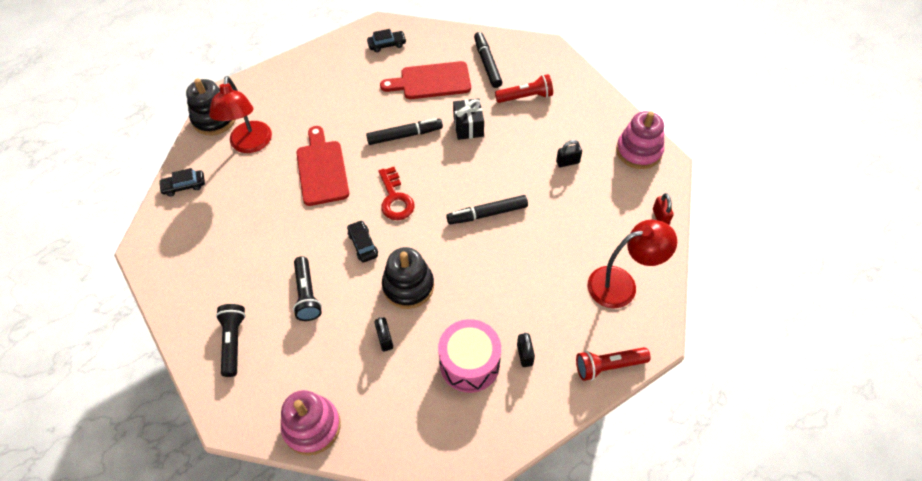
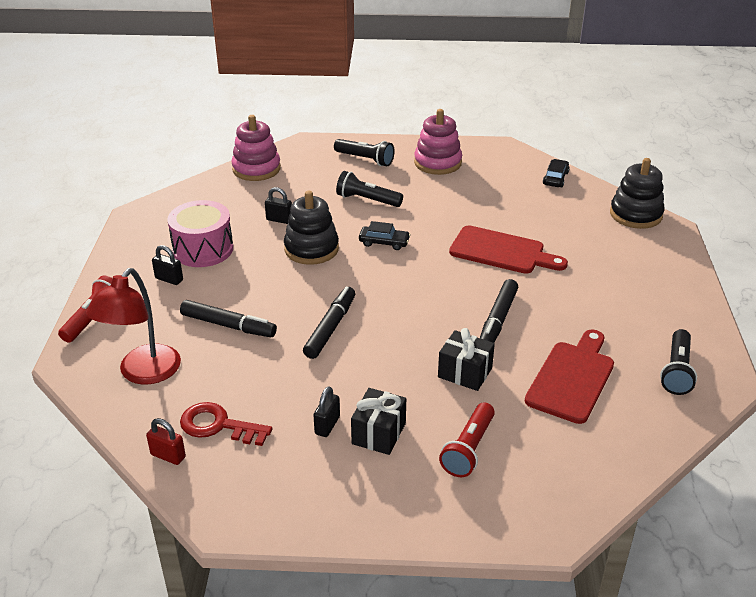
camera: 125 degrees right, 20 degrees down
(250, 144) = (578, 223): red lamp -> none
(387, 44) = (676, 371): black car -> black flashlight
(395, 198) = (416, 279): red key -> red key (218, 425)
(487, 64) = (565, 446): black marker -> black marker (228, 325)
(551, 137) = (378, 433): none -> black gift
(638, 151) = (271, 503): pink stacking toy -> pink stacking toy (437, 163)

